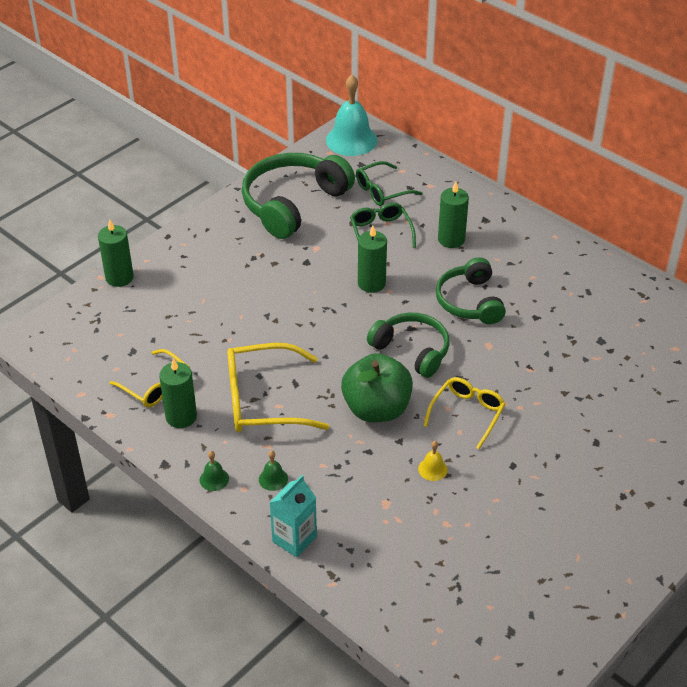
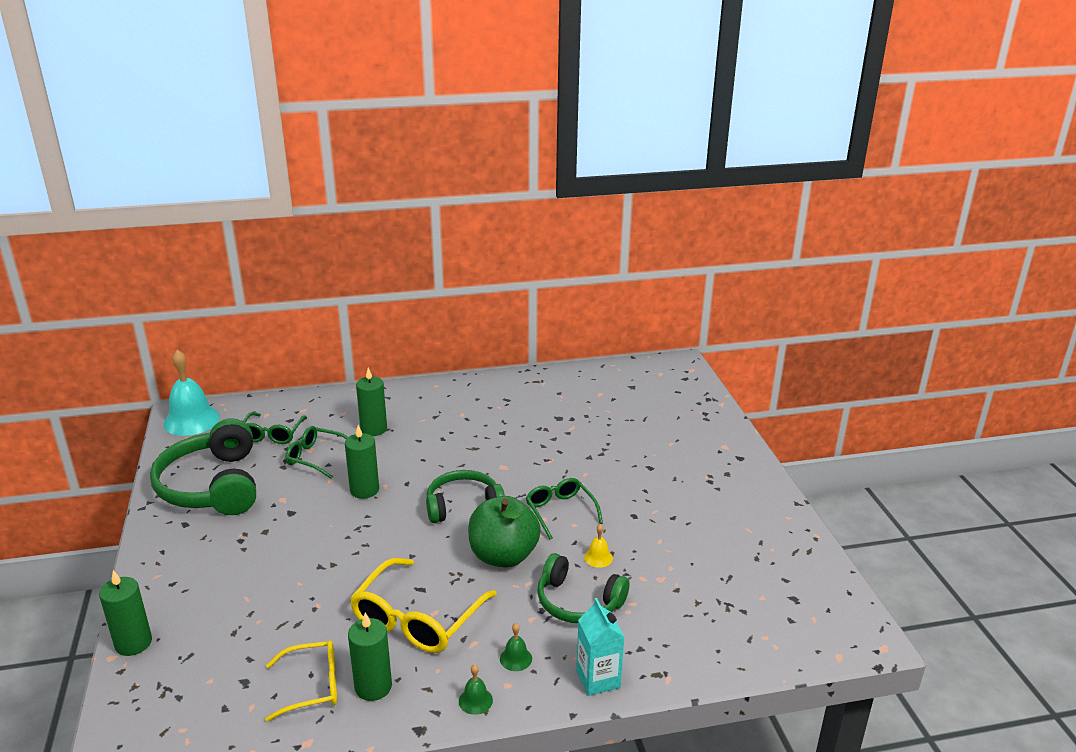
camera: 55 degrees left, 15 degrees down
(467, 413) = (560, 511): yellow glasses -> green glasses
(469, 301) = (449, 453): green headphones -> green headphones (578, 602)

